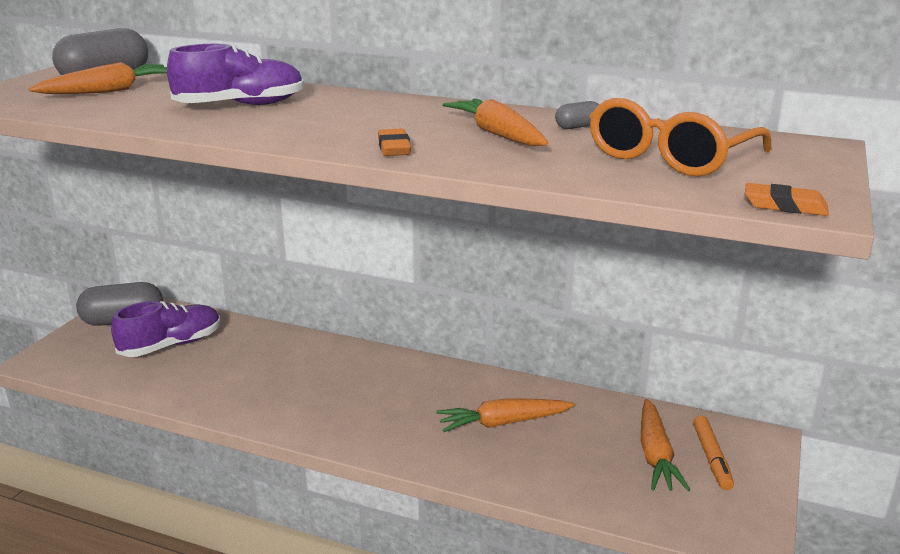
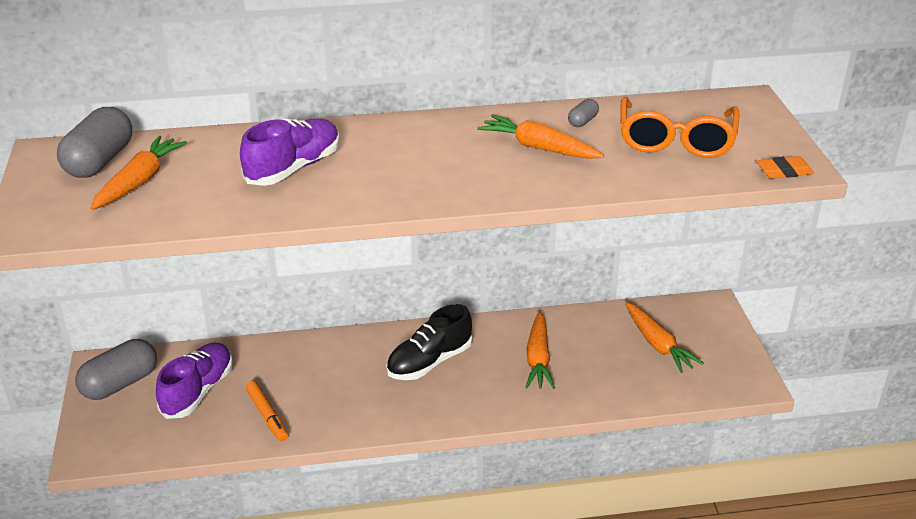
camera: 30 degrees left, 10 degrees up
(390, 389) = (429, 362): none -> black shoe
(394, 148) = (486, 186): orange eraser -> none
(503, 423) = (538, 359): orange carrot -> orange carrot turned 45 degrees counterclockwise
(711, 458) = (693, 333): orange marker -> orange marker (267, 415)

